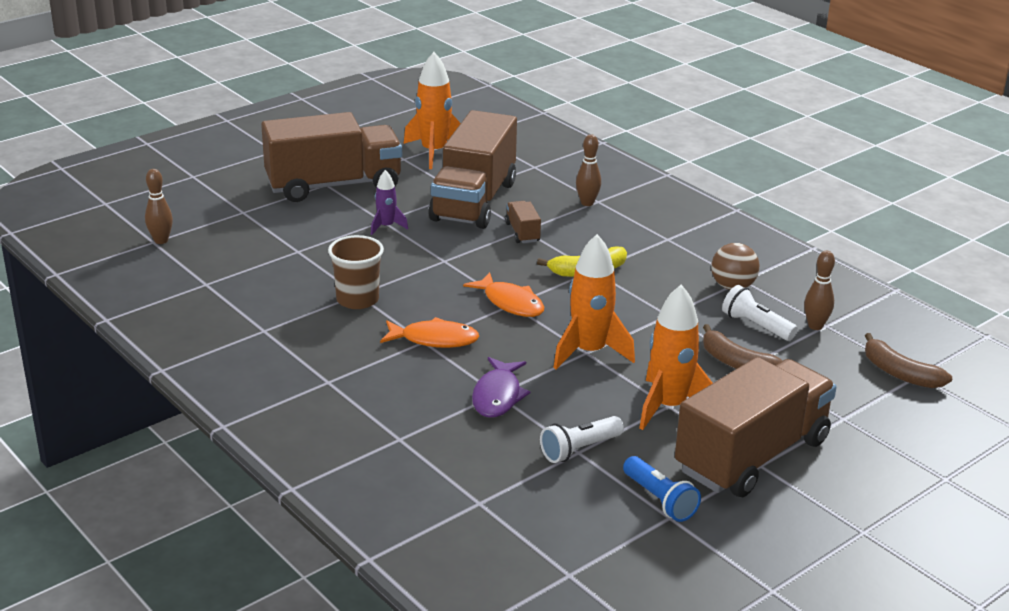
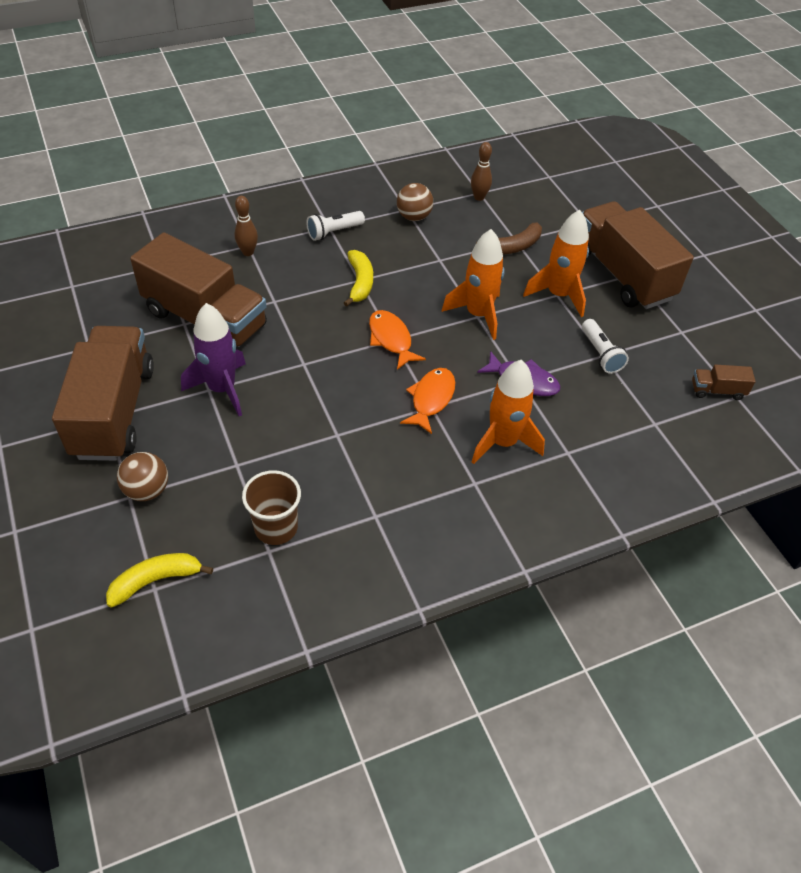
camera: 75 degrees left, 20 degrees up
(161, 240) = (156, 580): brown bowling pin -> yellow banana
(252, 218) = (147, 490): none -> brown ball
(357, 300) = (347, 437): brown cup -> brown cup (276, 527)
(386, 227) = (222, 389): purple rocket -> purple rocket, size x1.86
(434, 152) = (90, 323): orange rocket -> orange rocket (503, 442)
(510, 303) = (391, 339): orange fish -> orange fish turned 90 degrees counterclockwise
(522, 232) = (279, 303): brown truck -> brown truck (717, 391)
(659, 500) = (663, 331): blue flashlight -> none
(756, 326) = (469, 223): white flashlight -> white flashlight (334, 232)
(899, 373) = (545, 183): brown banana -> none

